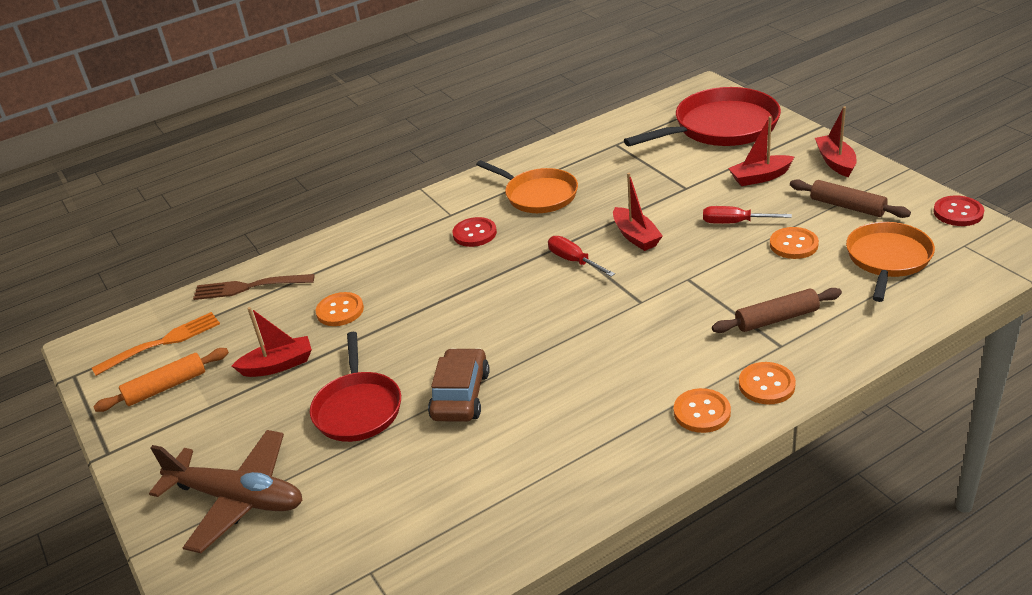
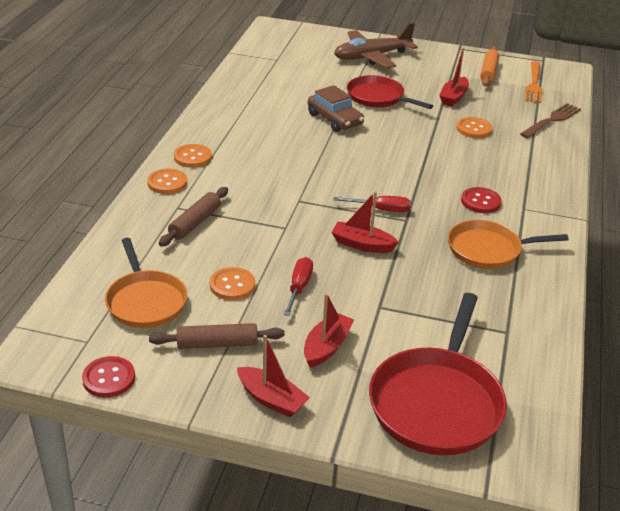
camera: 130 degrees right, 0 degrees up
(735, 223) = (299, 287): red screwdriver -> red screwdriver turned 45 degrees counterclockwise

